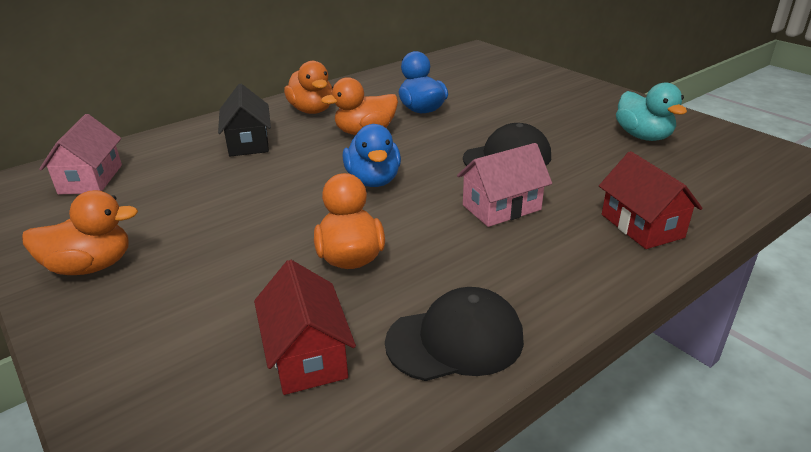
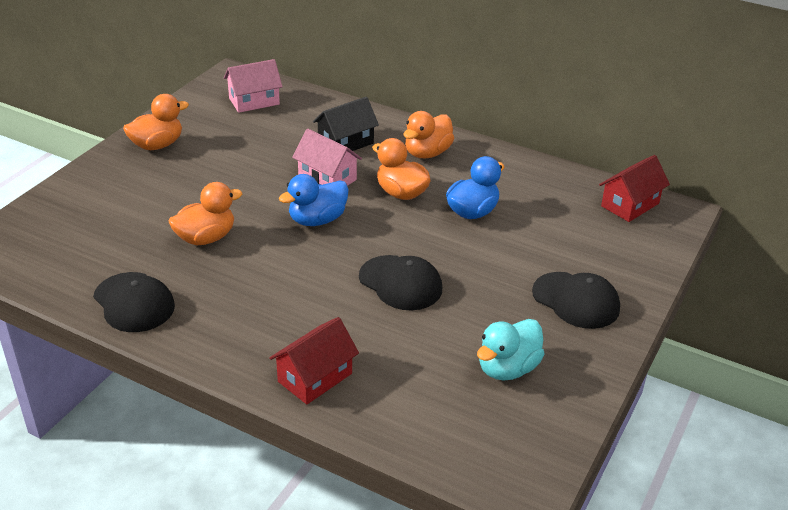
camera: 65 degrees right, 5 degrees up
(91, 266) = (157, 145): orange duck -> orange duck turned 90 degrees counterclockwise
(307, 355) = (104, 249): red house -> red house (630, 205)
(501, 207) = (307, 294): pink house -> pink house (327, 178)
(564, 98) = (576, 300): none -> black cap

